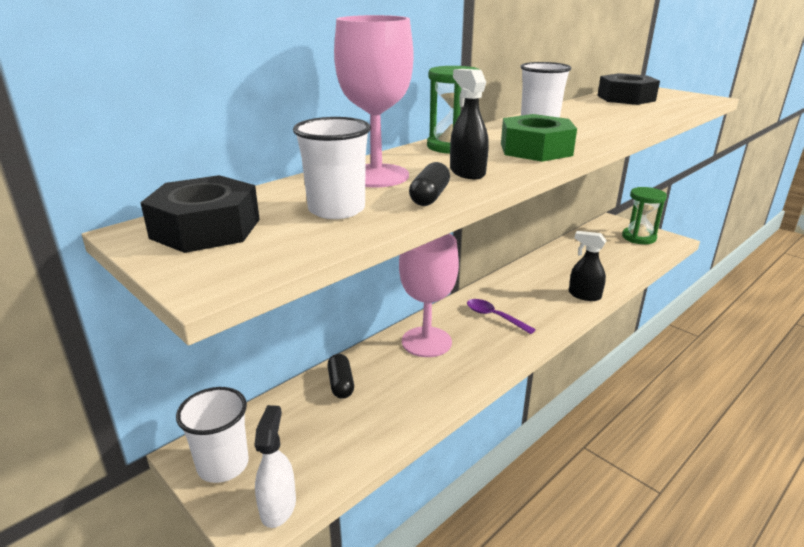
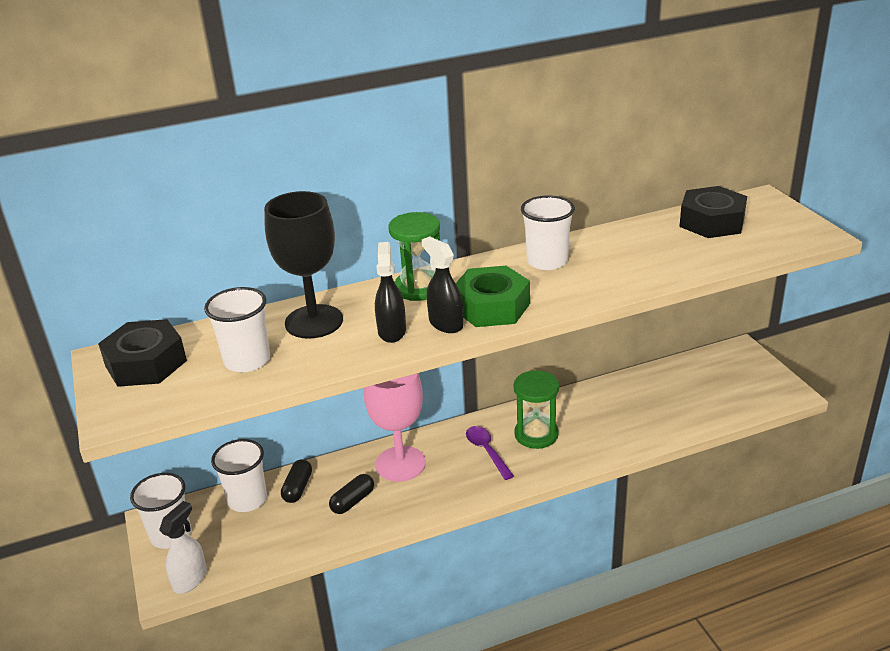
camera: 25 degrees right, 5 degrees up
(293, 407) = (247, 499): none -> white cup
(376, 176) = (314, 322): pink goblet -> black goblet
(429, 197) = (329, 359): black capsule -> black capsule (353, 501)
(584, 295) = (604, 447): black spray bottle -> black spray bottle (445, 323)
(639, 237) = (749, 381): green hourglass -> green hourglass (536, 434)

